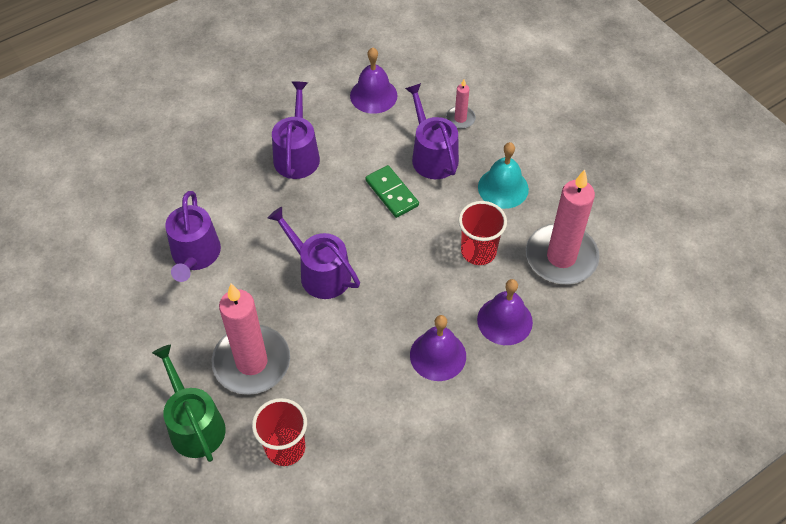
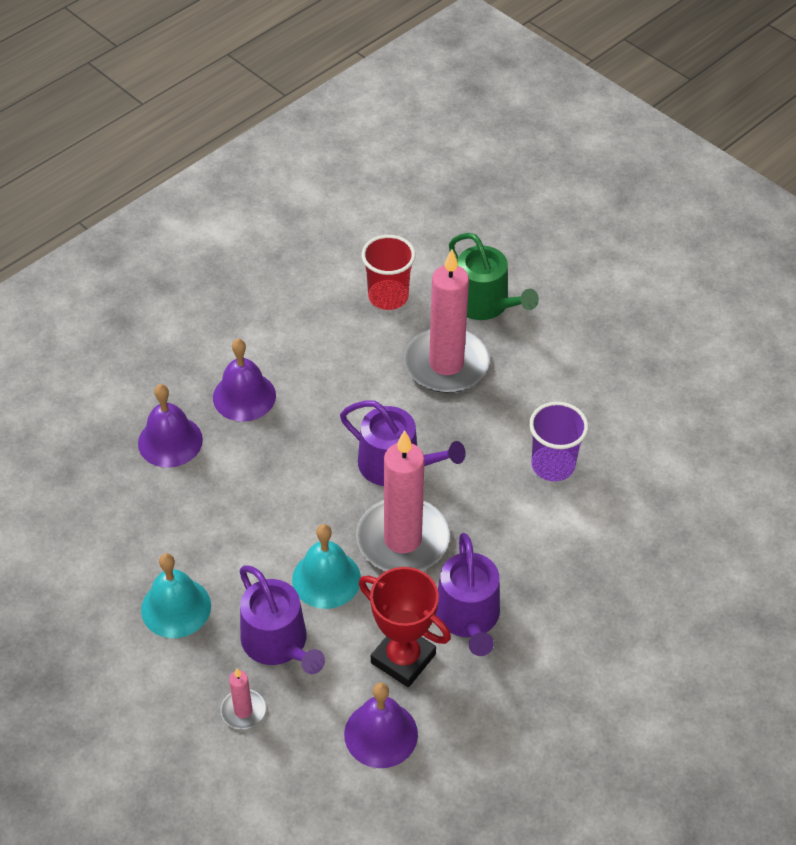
camera: 170 degrees right, 5 degrees down
(195, 255) = (553, 465): purple watering can -> purple cup
(349, 135) = (403, 658): none -> red trophy
(392, 193) = (326, 579): green domino -> turquoise bell
(478, 251) = (205, 516): red cup -> none
(561, 257) = (100, 523): pink candle -> pink candle (402, 540)

